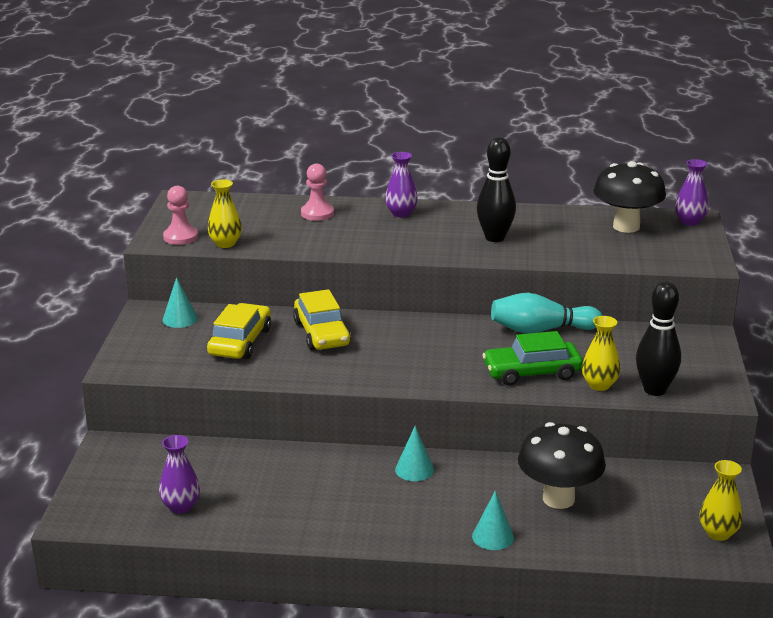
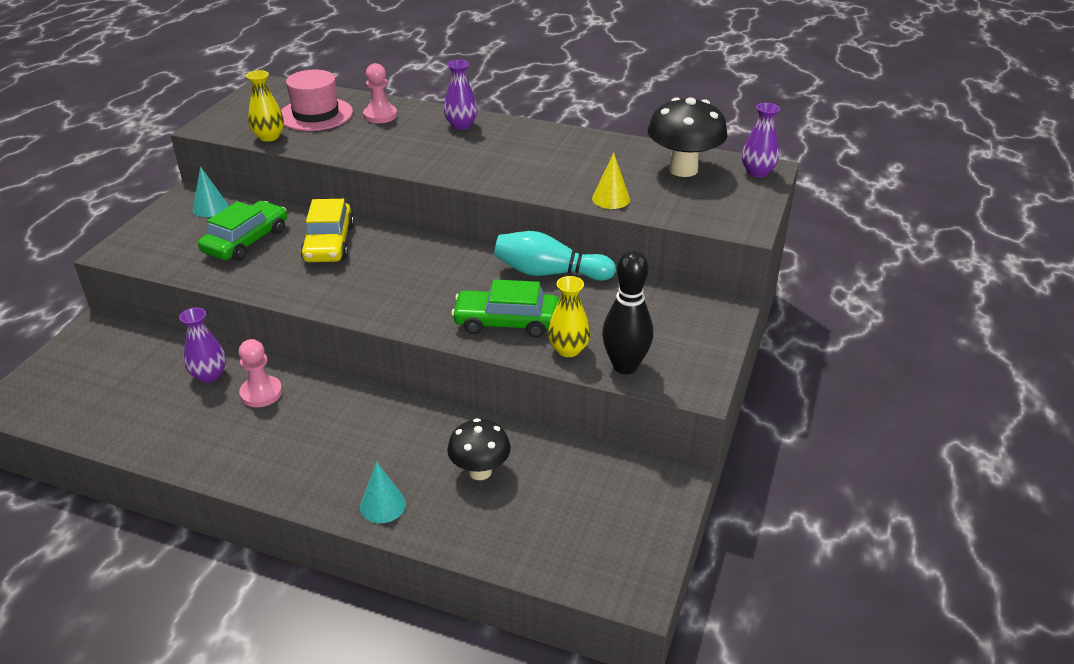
camera: 15 degrees right, 10 degrees up
(180, 237) = (234, 125): pink pawn -> pink pawn (261, 393)
(181, 506) = (109, 408): purple vase -> purple vase (209, 375)
(240, 342) = (246, 241): yellow car -> green car
(253, 219) = (316, 114): none -> pink hat
(414, 469) = (356, 407): turquoise cone -> none
(495, 238) = (535, 164): black bowling pin -> none
(558, 499) = (480, 471): black mushroom -> black mushroom, size x0.66
(581, 257) = (611, 199): none -> yellow cone
(718, 533) = (628, 552): yellow vase -> none

